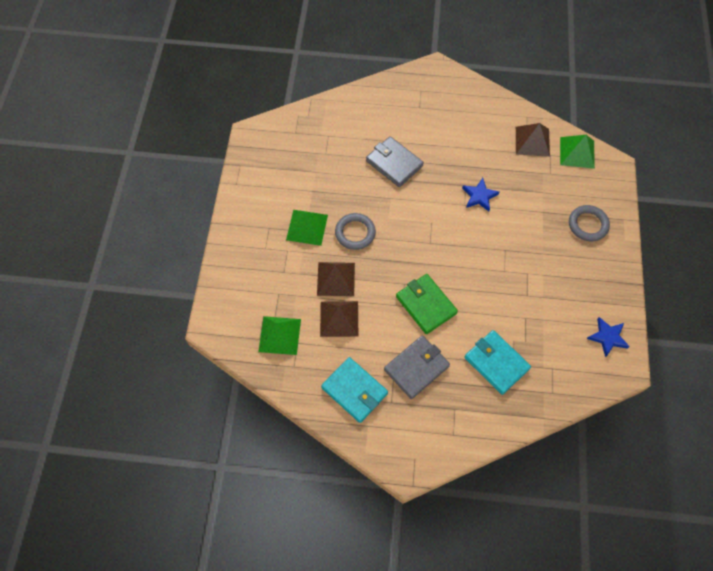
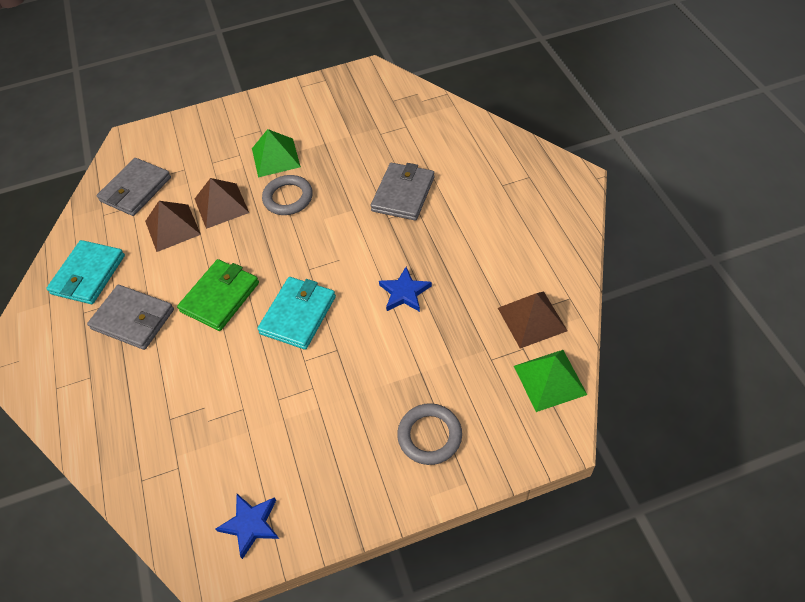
camera: 70 degrees right, 10 degrees down
(280, 335) = (136, 189): green pyramid -> grey wallet
(496, 363) = (165, 399): turquoise wallet -> turquoise wallet (298, 315)

